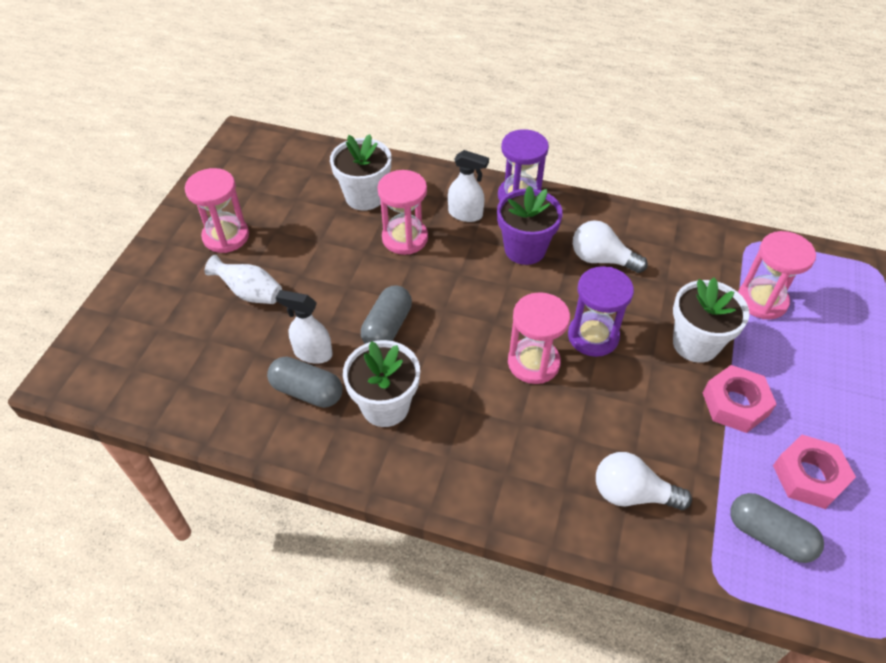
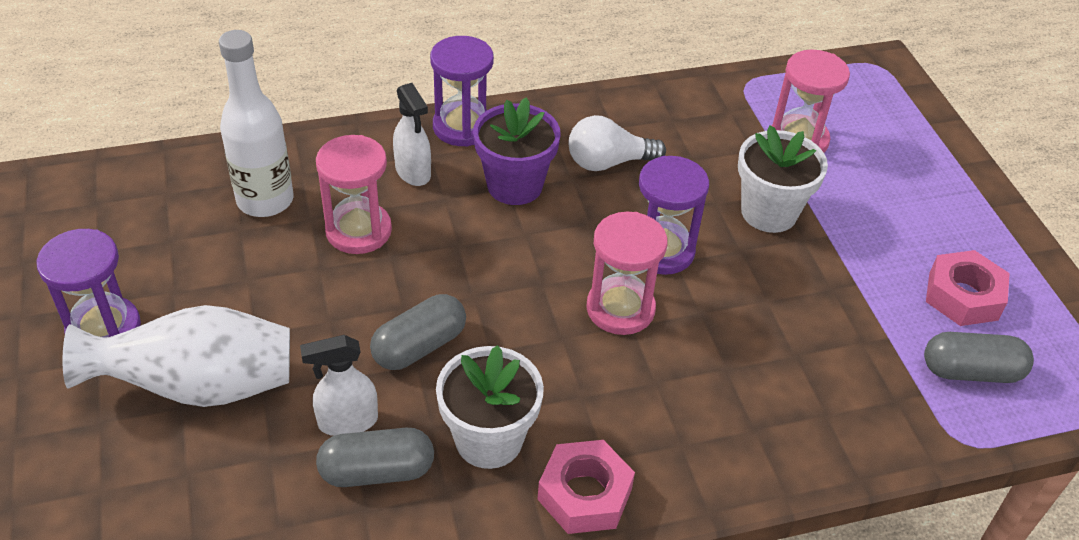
camera: 35 degrees left, 5 degrees down
(226, 236) = (104, 329): pink hourglass -> purple hourglass
(250, 293) = (200, 386): white vase -> white vase, size x1.79
(364, 197) = (265, 200): white flower pot -> white bottle
(387, 327) = (419, 346): grey capsule -> grey capsule turned 60 degrees clockwise
(465, 214) = (413, 172): white spray bottle -> white spray bottle turned 75 degrees clockwise
(632, 493) = (822, 397): white light bulb -> none
(735, 404) = (850, 257): pink nut -> pink nut (584, 494)

